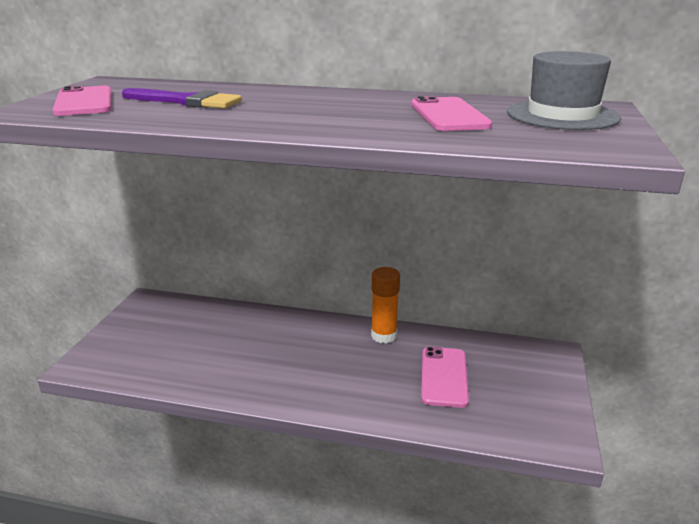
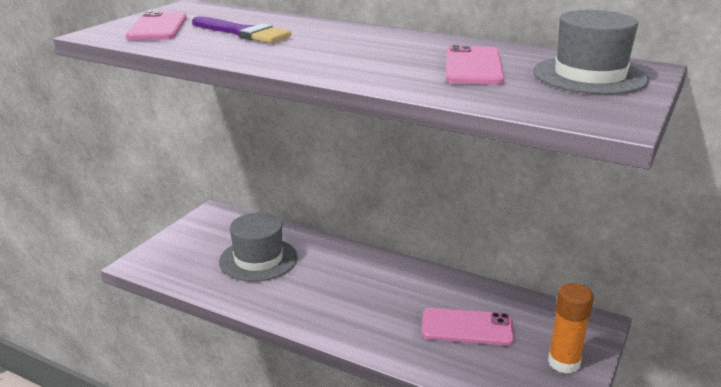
camera: 15 degrees right, 0 degrees up
(212, 341) = (258, 259): none -> grey hat
(384, 335) = (423, 278): orange glue stick -> orange glue stick (564, 363)
(444, 377) = (467, 327): pink phone -> pink phone turned 75 degrees clockwise

